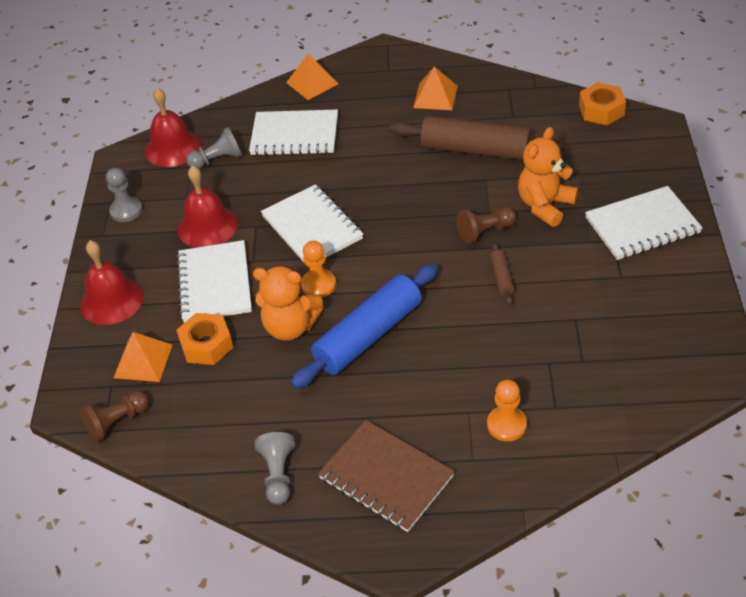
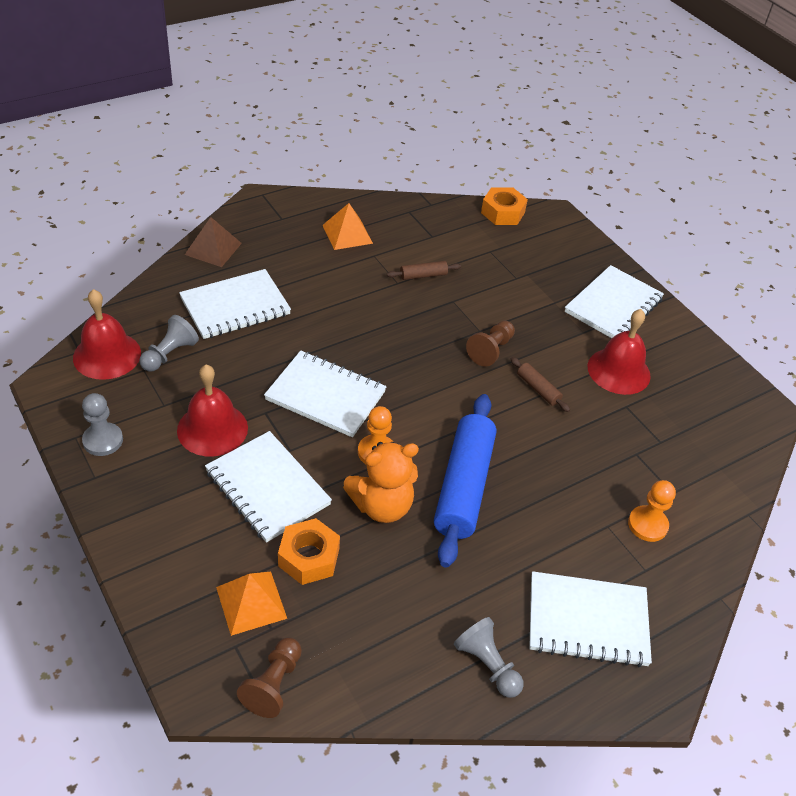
camera: 40 degrees left, 0 degrees up
(111, 300) = (162, 548): red bell -> red bell (618, 371)
(312, 83) = (213, 249): orange pyramid -> brown pyramid
(386, 477) = (587, 621): brown notebook -> white notebook
(475, 150) = (423, 275): brown rolling pin -> brown rolling pin, size x0.43
(545, 206) = (523, 311): orange teddy bear -> none

